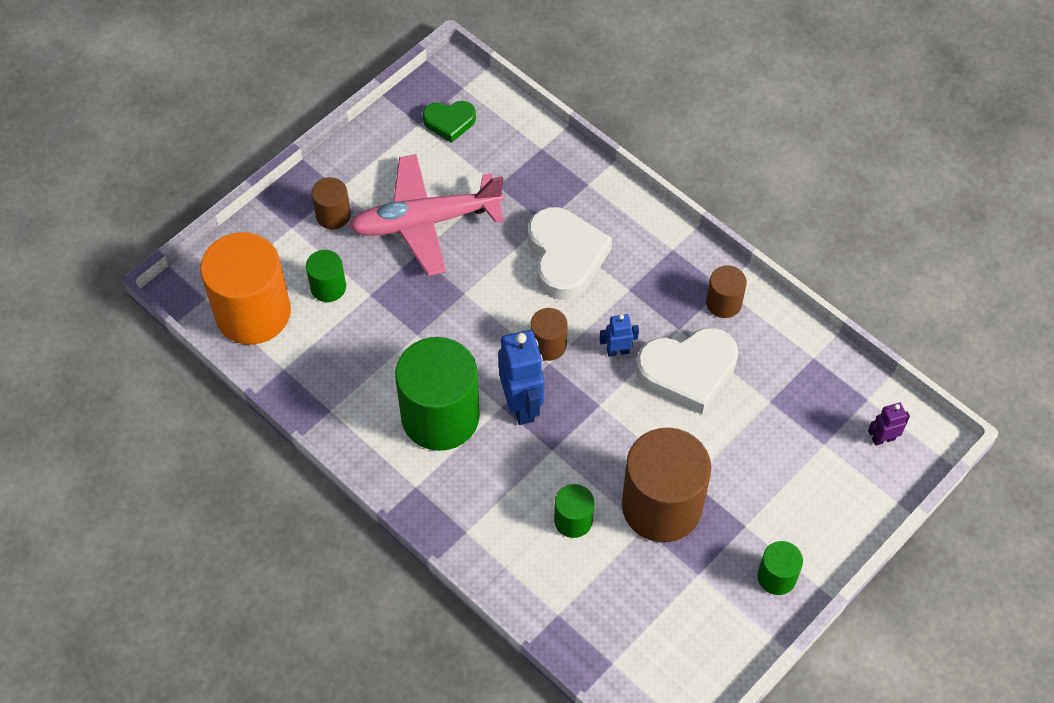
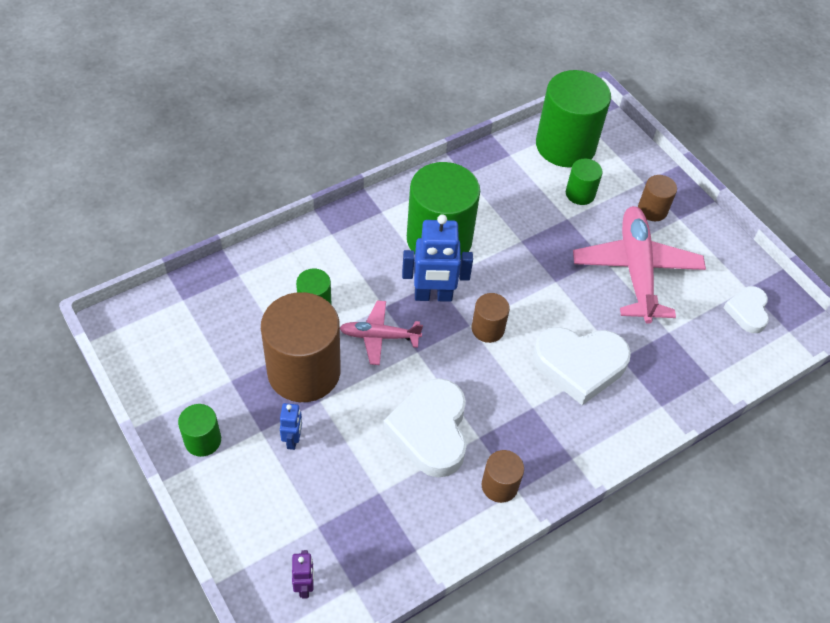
camera: 100 degrees right, 5 degrees down
(253, 312) = (565, 145): orange cylinder -> green cylinder
(449, 122) = (747, 311): green heart -> white heart
(593, 445) = (379, 336): none -> pink plane
(617, 351) = (468, 380): blue robot -> blue robot (293, 440)

